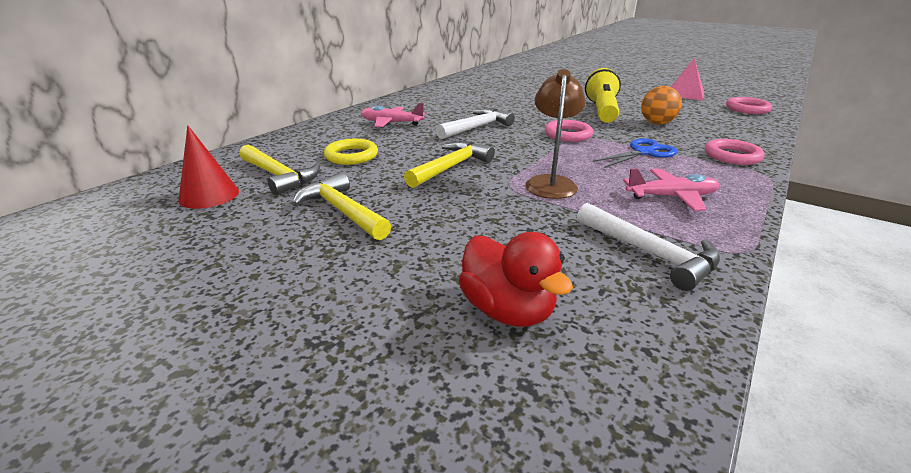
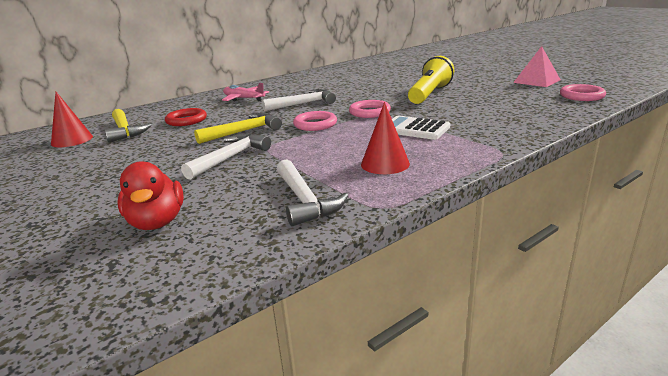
camera: 20 degrees right, 5 degrees down
(342, 211) = (135, 155): yellow hammer -> none
(351, 156) = (186, 120): yellow ring -> red ring
(481, 204) = (230, 158): none -> white hammer
(551, 182) = (302, 147): brown lamp -> none
(644, 152) = (415, 129): blue scissors -> white calculator
(656, 123) = (465, 106): orange ball -> none
(671, 197) = (385, 164): pink plane -> red cone
(732, 156) = (494, 136): pink ring -> pink ring (315, 124)

